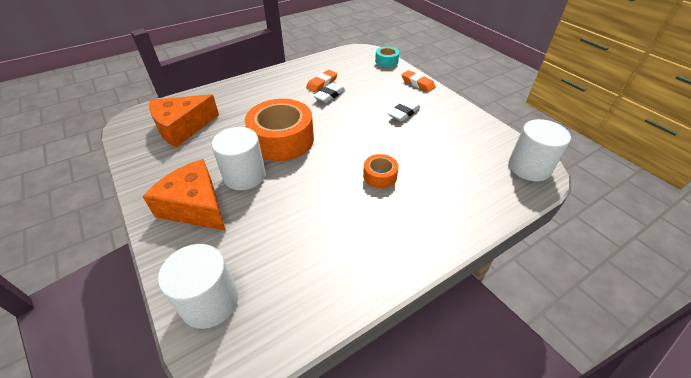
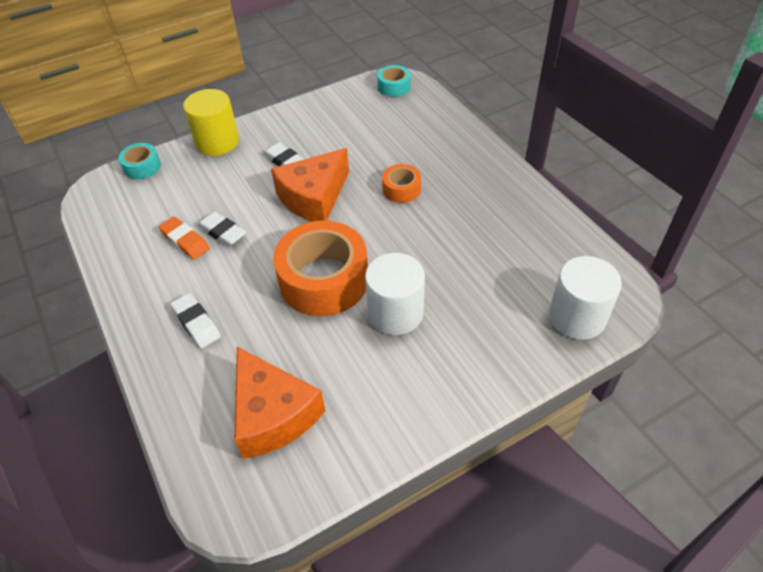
camera: 85 degrees left, 5 degrees up
(195, 206) = (450, 357): orange cheese -> orange cheese (314, 197)
(256, 95) = (196, 323): none -> white eraser
(417, 83) = (217, 142): orange eraser -> yellow cylinder
(529, 167) = (394, 87): white cylinder -> turquoise tape

